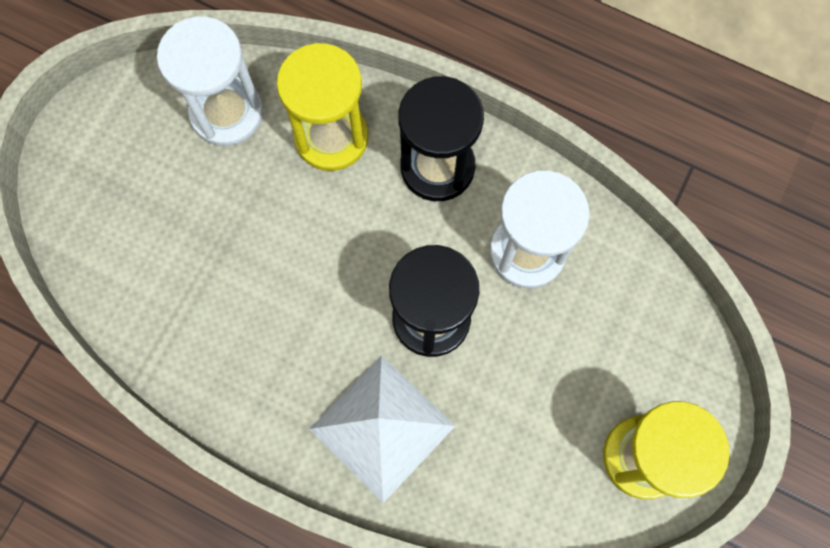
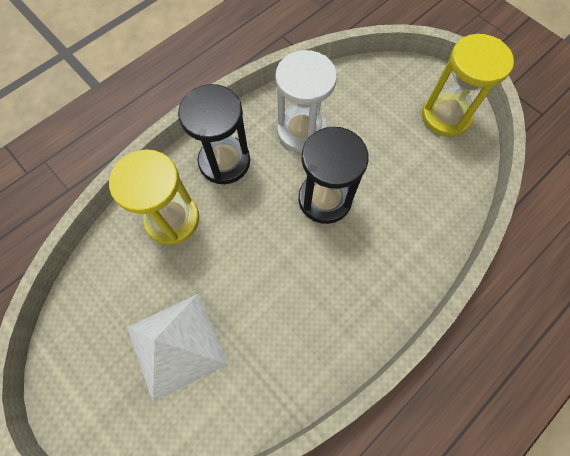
camera: 70 degrees left, 5 degrees down
(227, 113) = (117, 285): white hourglass -> none
(382, 427) = (387, 253): white pyramid -> white pyramid (176, 345)

